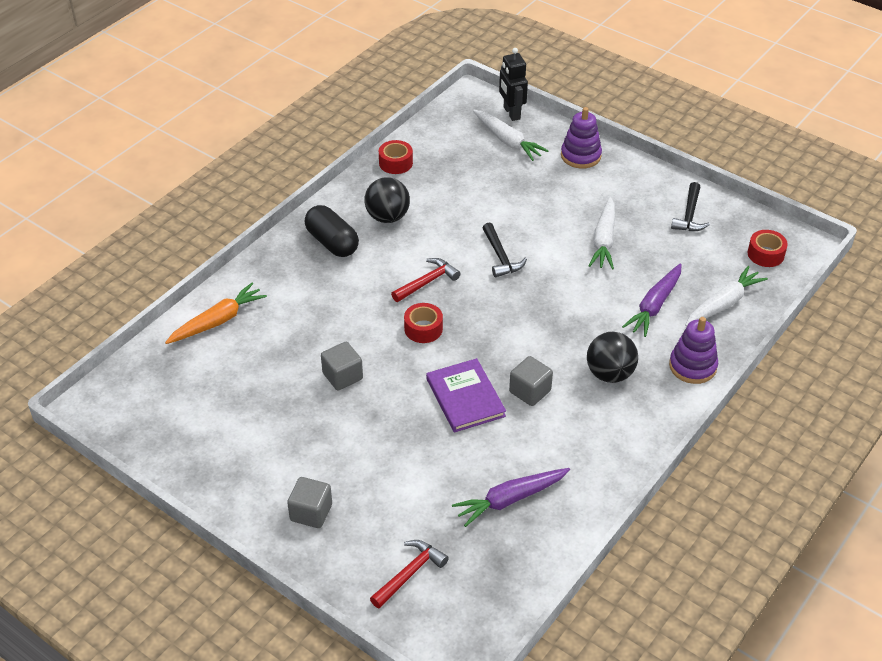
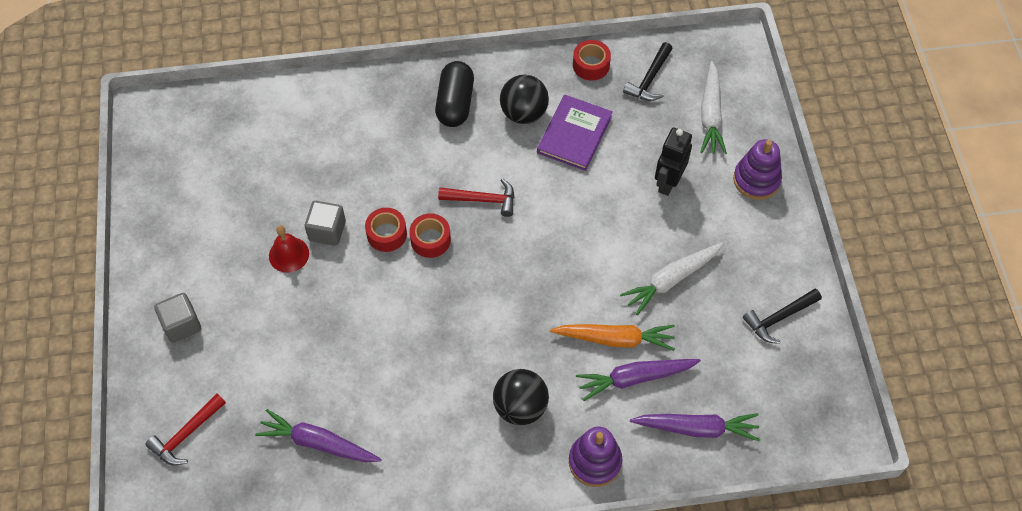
camera: 45 degrees right, 15 degrees up
(218, 321) = (299, 108): orange carrot -> orange carrot (615, 339)
(333, 410) = (289, 254): none -> red bell
(410, 573) = (186, 434): red hammer -> red hammer turned 135 degrees clockwise
(465, 397) = (389, 328): purple book -> purple book (574, 134)
(500, 257) = (567, 224): black hammer -> black hammer (649, 79)
(511, 113) = (748, 88): black robot -> black robot (668, 182)
(530, 391) = (441, 366): grey cube -> none
(723, 303) = (696, 428): white carrot -> purple carrot
(765, 254) = (798, 415): red tape -> red tape (387, 234)

